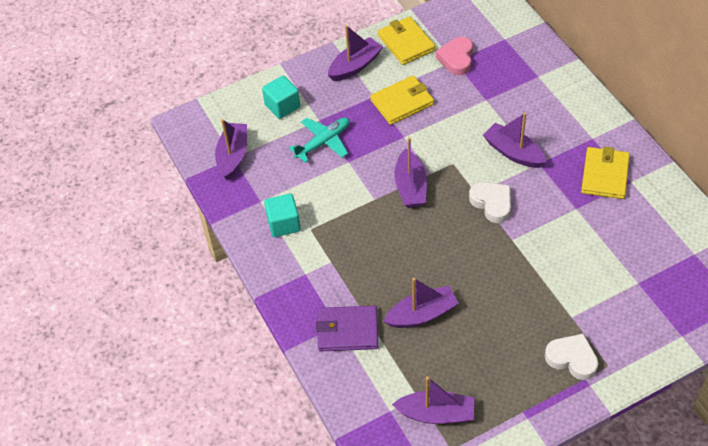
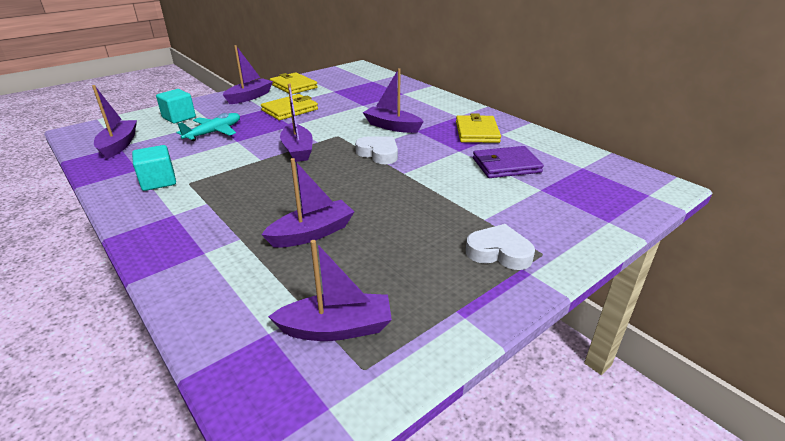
camera: 15 degrees left, 20 degrees down
(347, 330) = (217, 256): purple wallet -> purple wallet (506, 165)
(456, 58) = (335, 90): pink heart -> none

